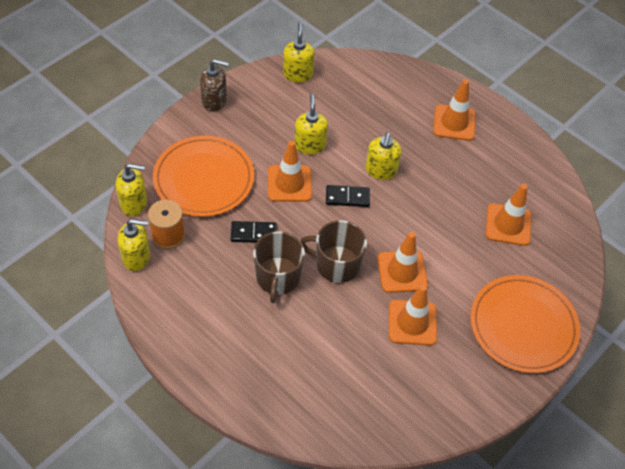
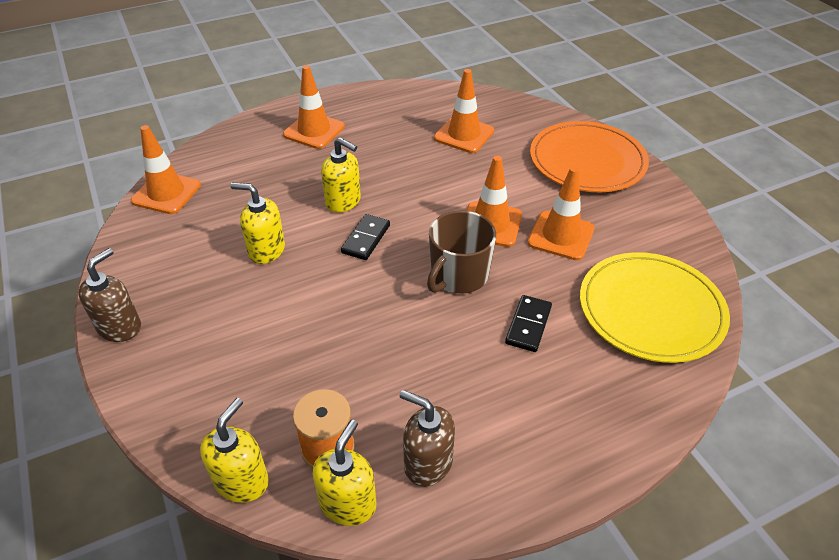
camera: 65 degrees left, 10 degrees down
(175, 289) = (428, 463): none -> brown soap dispenser
(204, 178) = (250, 376): orange plate -> none
(253, 233) = (374, 343): black domino -> black domino (528, 325)
(277, 278) = (455, 337): brown mug -> none
(289, 183) = (314, 285): orange traffic cone -> orange traffic cone (166, 193)
(297, 74) = (145, 230): yellow soap dispenser -> none
(357, 398) = (651, 310): none -> yellow plate

